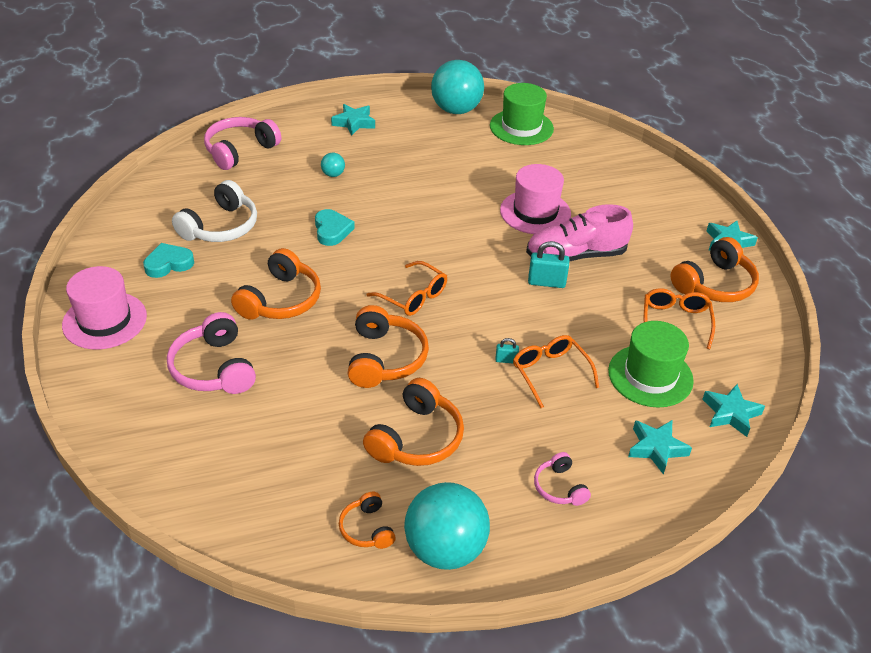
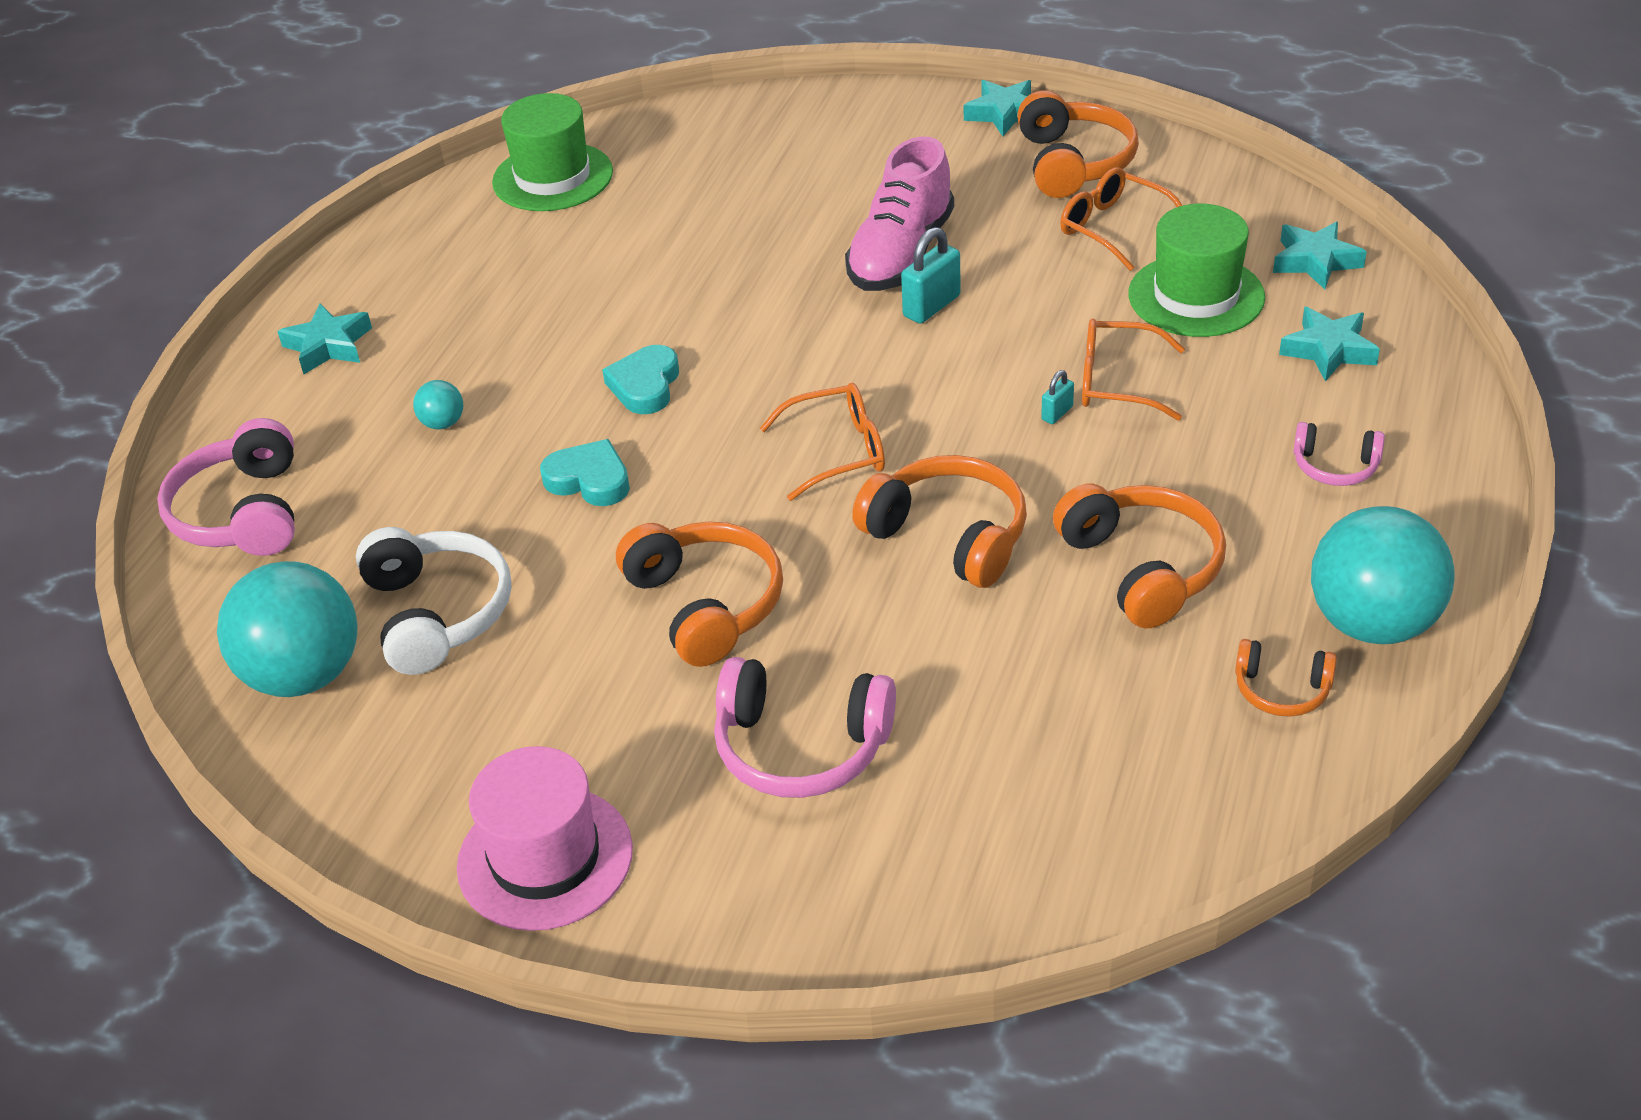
camera: 50 degrees left, 0 degrees up
(168, 264) = (471, 717): turquoise heart -> turquoise heart (645, 385)
(456, 110) = (429, 222): turquoise ball -> turquoise ball (304, 674)
(535, 212) = (768, 250): pink hat -> none

